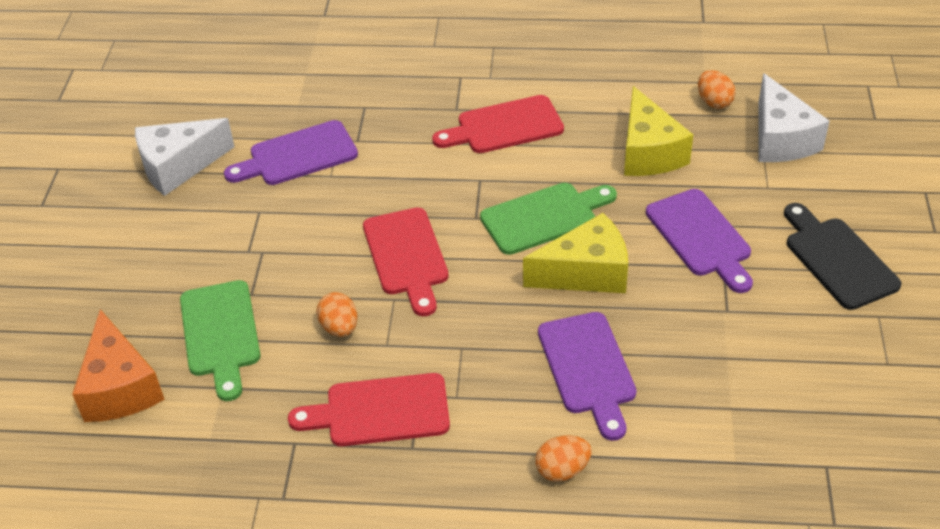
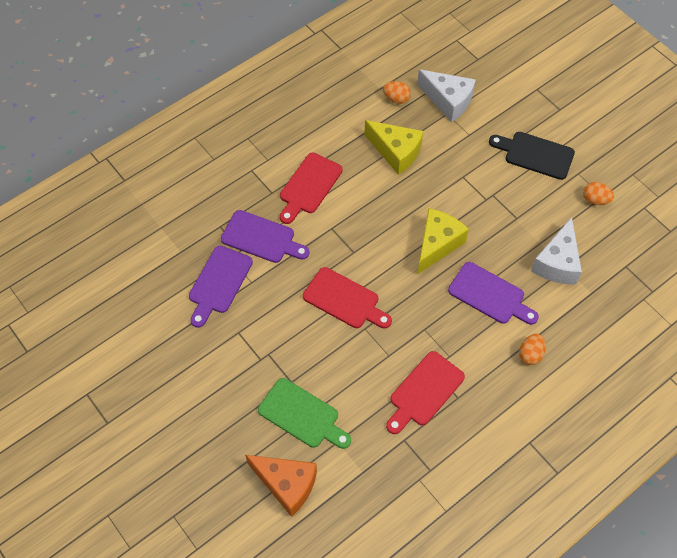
camera: 45 degrees left, 15 degrees up
(178, 167) = (159, 339): white cheese -> white cheese (557, 263)
(339, 327) = (356, 364): orange egg -> orange egg (595, 200)
(544, 217) = (386, 227): green cutting board -> none
(700, 237) = (467, 185): purple cutting board -> purple cutting board (261, 238)

